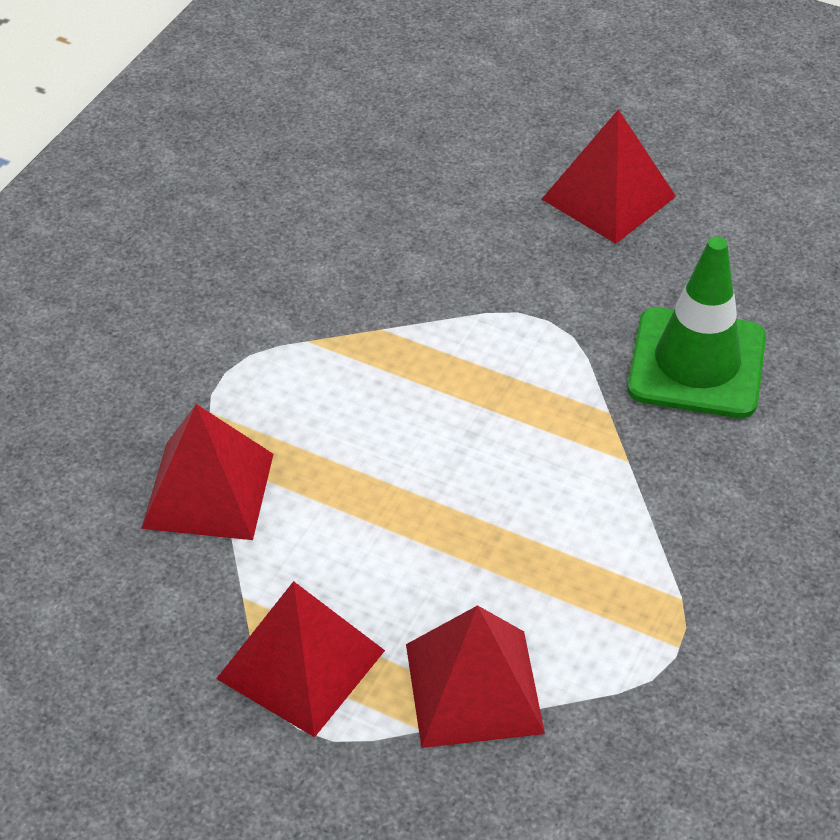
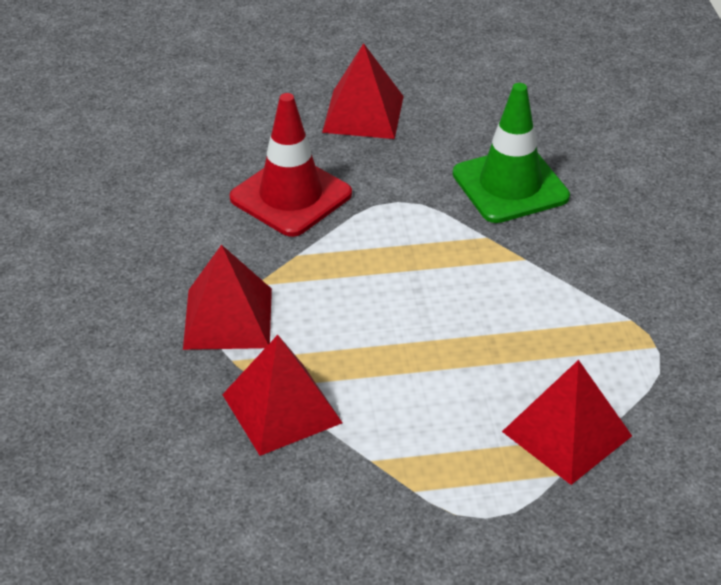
camera: 35 degrees left, 5 degrees down
(301, 664) = (449, 479): red pyramid -> red pyramid (228, 318)
(437, 258) = (291, 196): none -> red traffic cone

